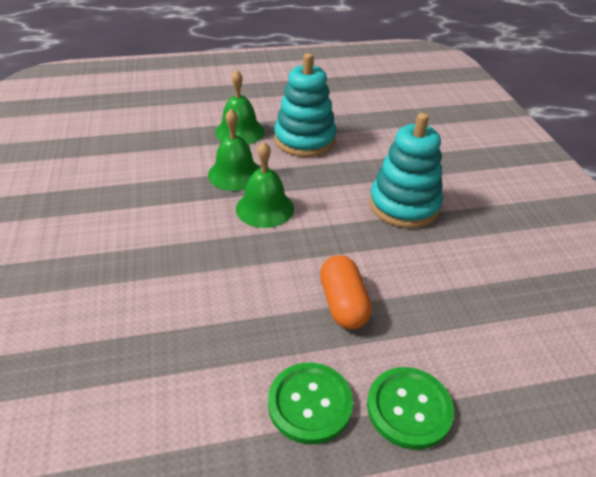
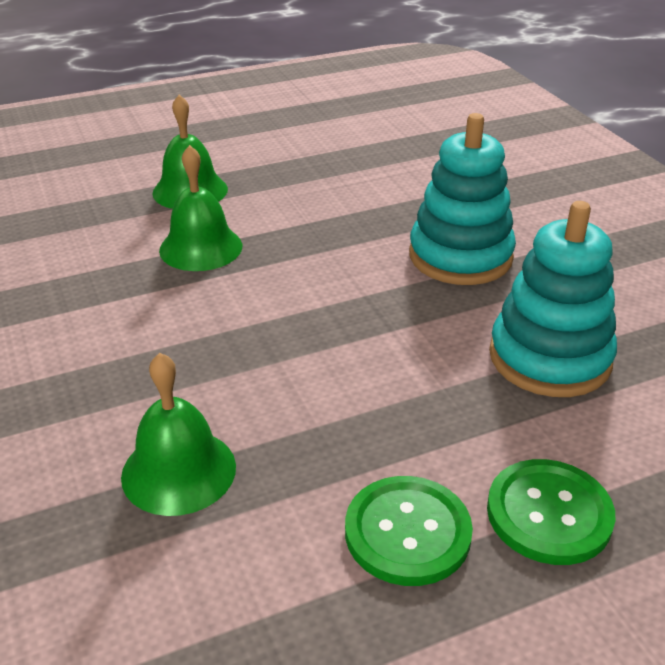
camera: 10 degrees left, 5 degrees down
(265, 208) = (260, 287): green bell -> green bell (178, 471)
(304, 140) = (291, 190): turquoise stacking toy -> turquoise stacking toy (549, 358)
(343, 303) = (414, 395): orange capsule -> none

